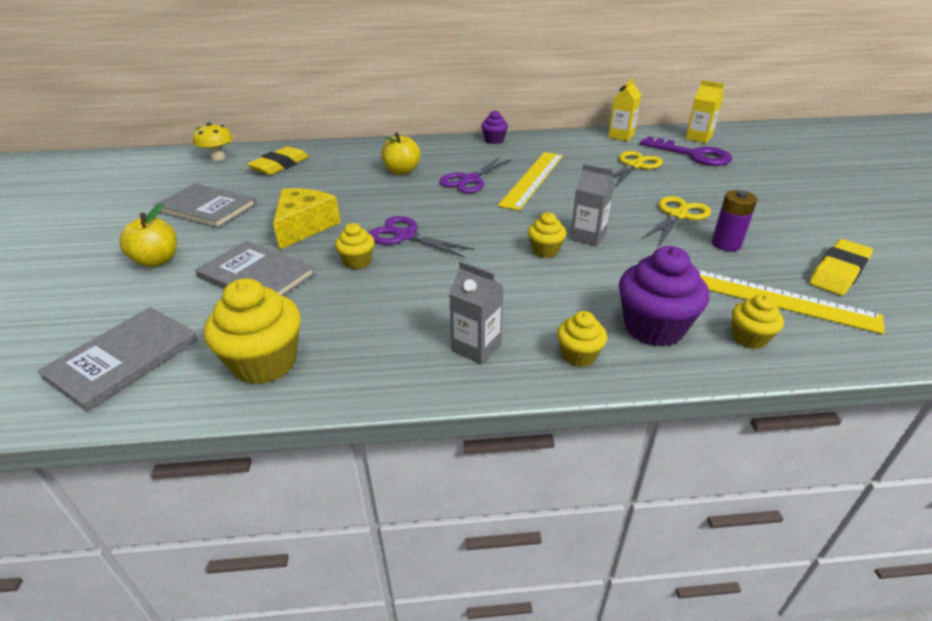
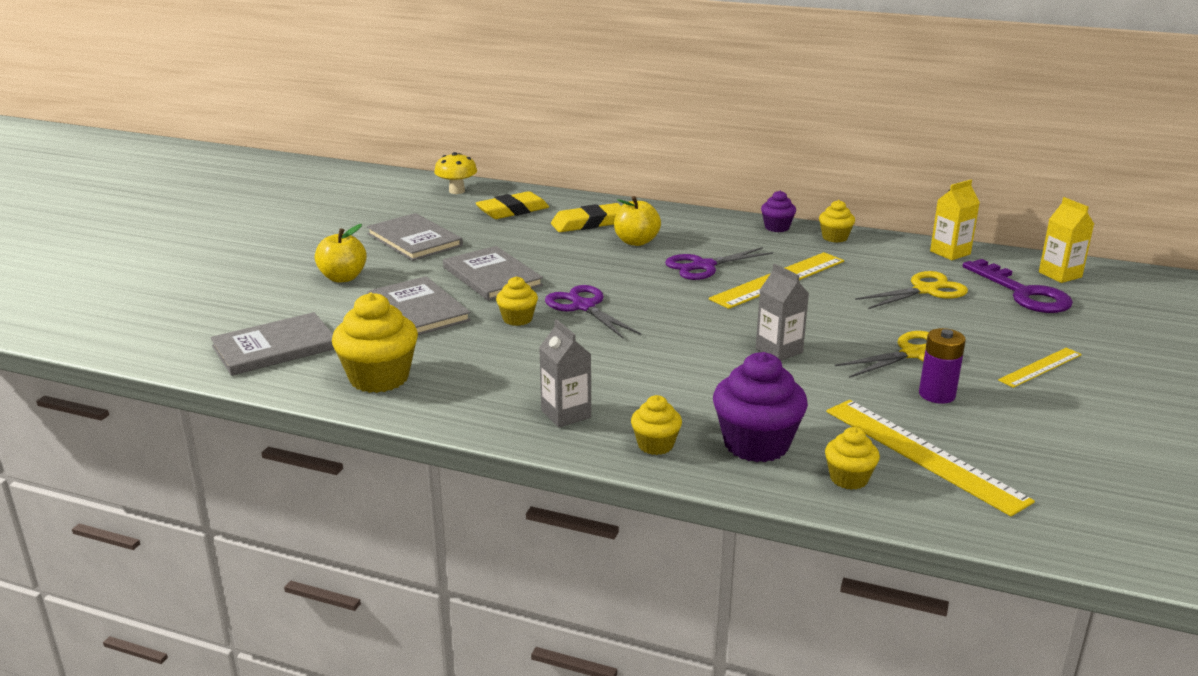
camera: 25 degrees right, 10 degrees down
(304, 226) = (492, 276): yellow cheese -> grey book
(545, 251) = (716, 353): yellow cupcake -> yellow cupcake (835, 237)
(761, 205) = (1040, 367): none -> yellow ruler
(838, 272) = (1043, 453): yellow eraser -> yellow eraser (588, 223)

